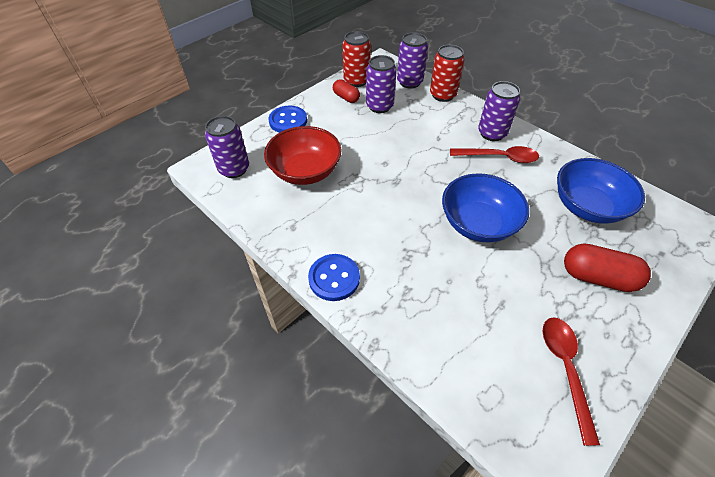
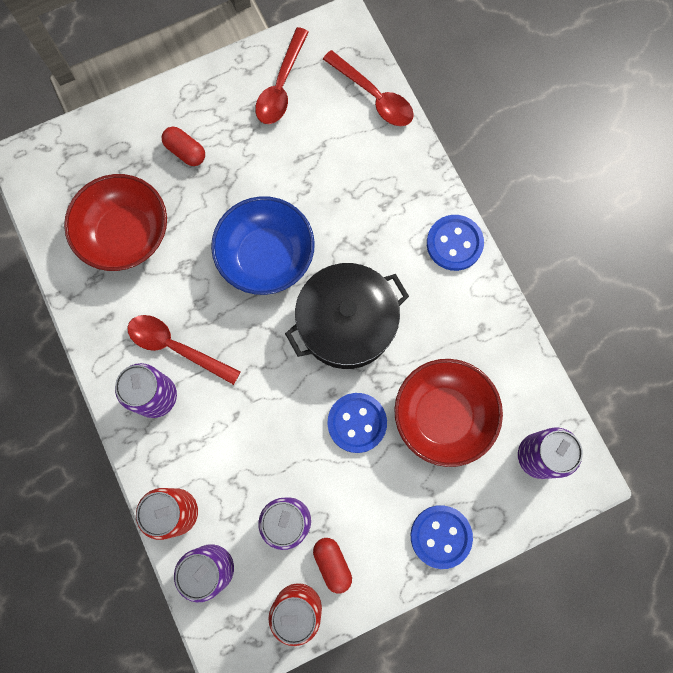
camera: 160 degrees left, 25 degrees up
(361, 153) = (357, 423): none -> blue button
(395, 201) = (346, 323): none -> black pot
(469, 392) = (374, 96): none -> red spoon
(587, 206) = (126, 234): blue bowl -> red bowl
(597, 277) = (185, 151): red capsule -> red capsule, size x0.60

